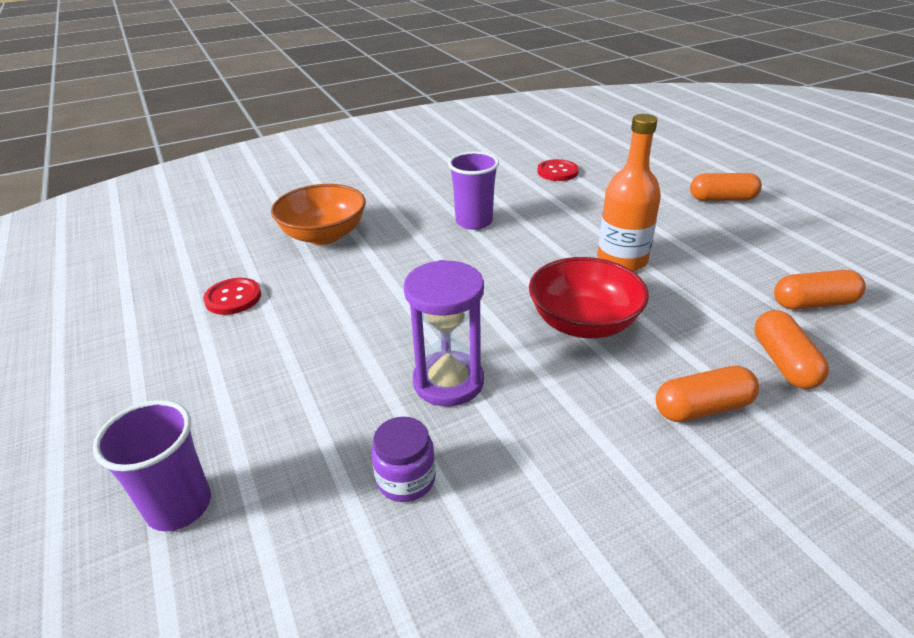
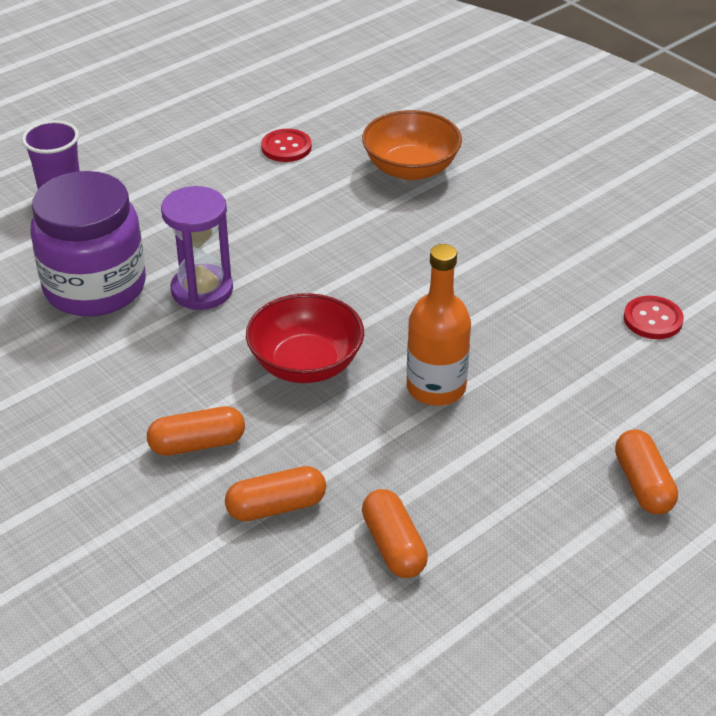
camera: 75 degrees right, 5 degrees up
(406, 479) = (95, 287): purple jar -> purple jar, size x2.33
(474, 222) = (481, 265): purple cup -> none
(702, 408) = (197, 444): orange capsule -> orange capsule turned 75 degrees counterclockwise

